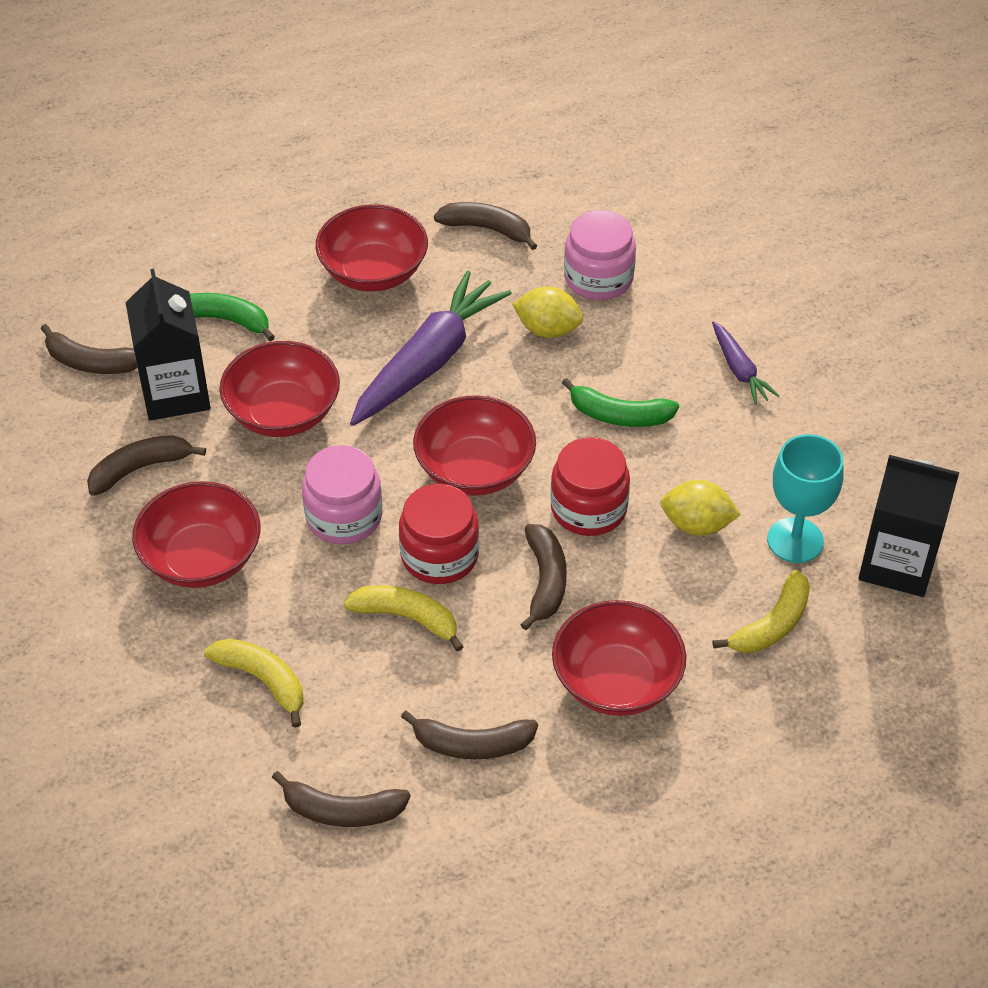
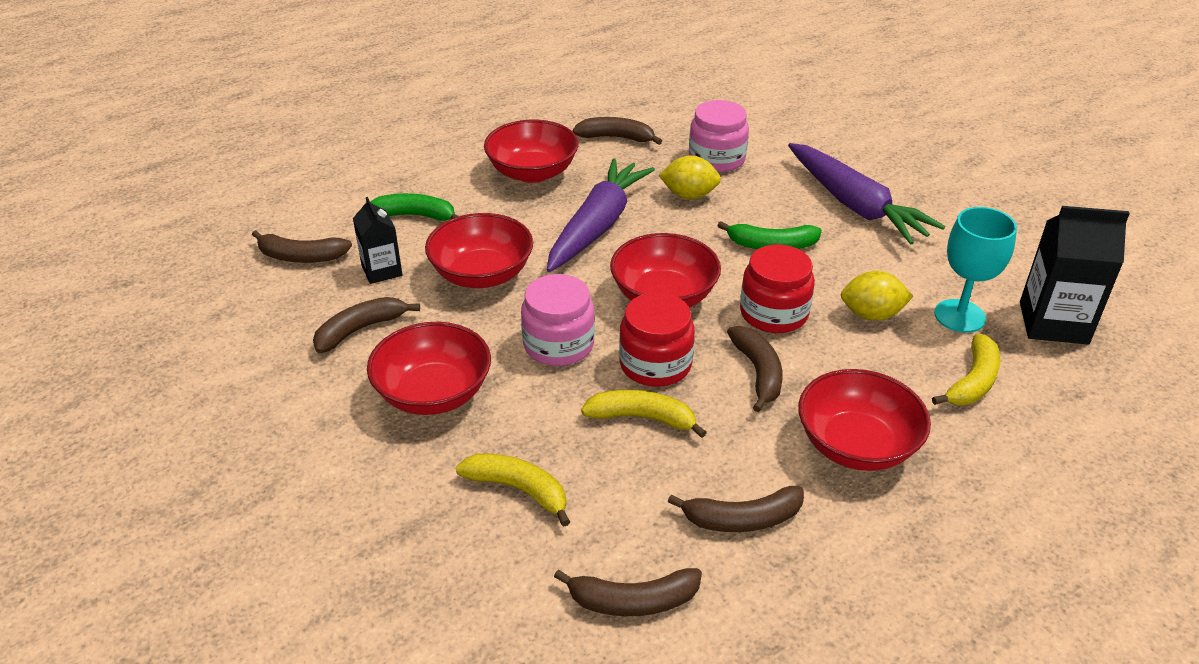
camera: 10 degrees left, 10 degrees down
(175, 393) = (382, 270): black carton -> black carton, size x0.61
(739, 370) = (855, 205): purple carrot -> purple carrot, size x2.02

